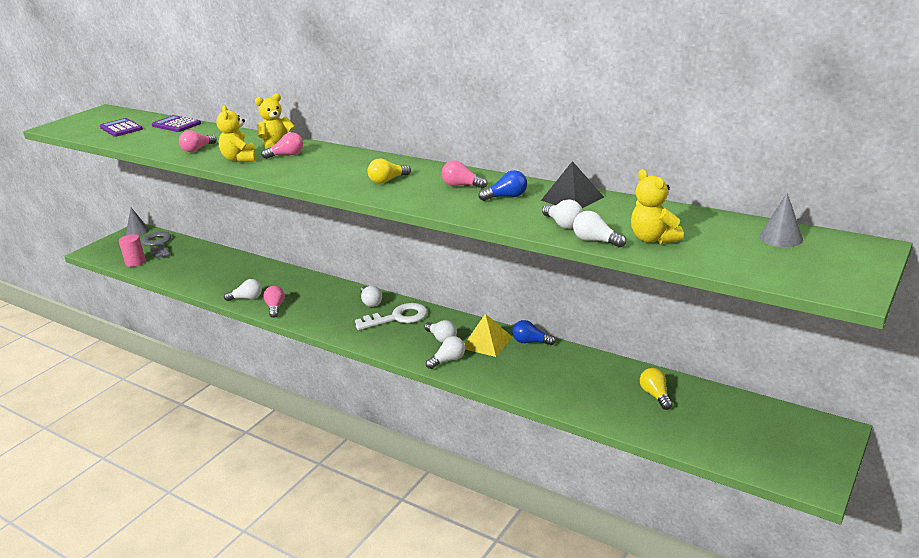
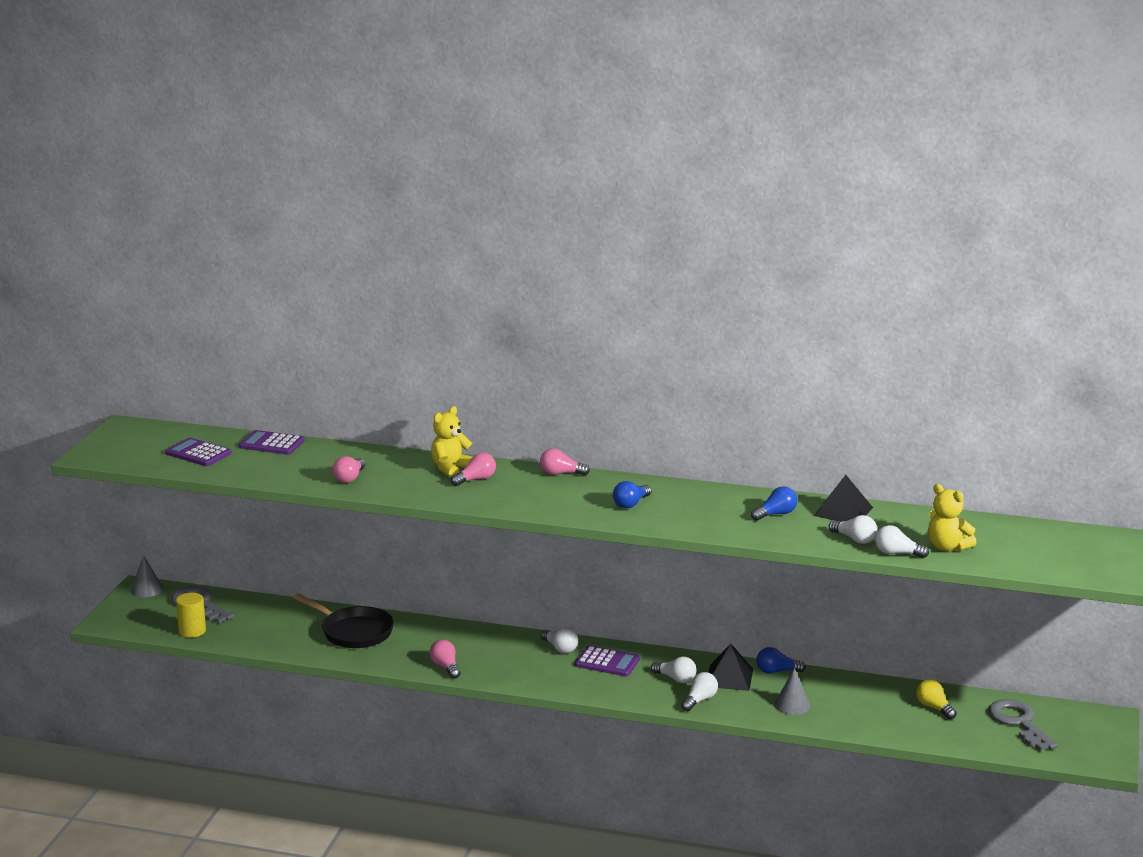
camera: 20 degrees left, 5 degrees down
(135, 262) = (192, 631): pink cylinder -> yellow cylinder
(237, 274) = (353, 632): none -> black pan
(240, 159) = (422, 488): yellow teddy bear -> none
(247, 298) = (397, 660): white light bulb -> none
(388, 180) = (631, 504): yellow light bulb -> blue light bulb
(397, 318) = (607, 662): white key -> purple calculator
(462, 185) = (718, 505): pink light bulb -> pink light bulb (561, 473)
(487, 342) = (729, 677): yellow pyramid -> black pyramid
(734, 423) = (1019, 723): none -> grey key
(781, 238) = (1056, 537): grey cone -> grey cone (792, 705)

